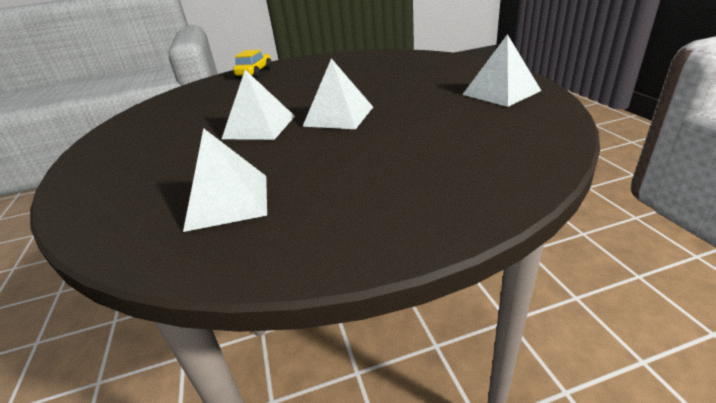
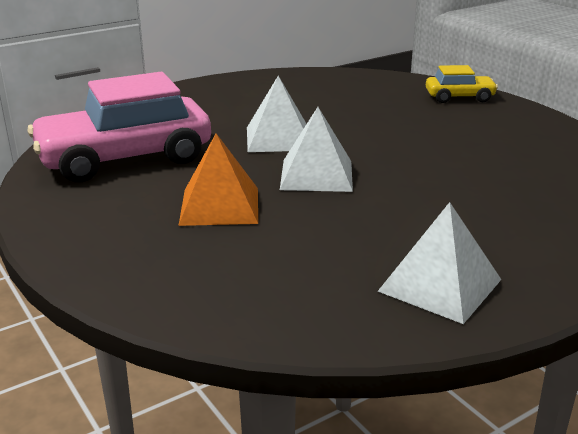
camera: 70 degrees right, 5 degrees down
(228, 201) = (125, 158): white pyramid -> pink car
(369, 152) = (220, 206): none -> orange pyramid

